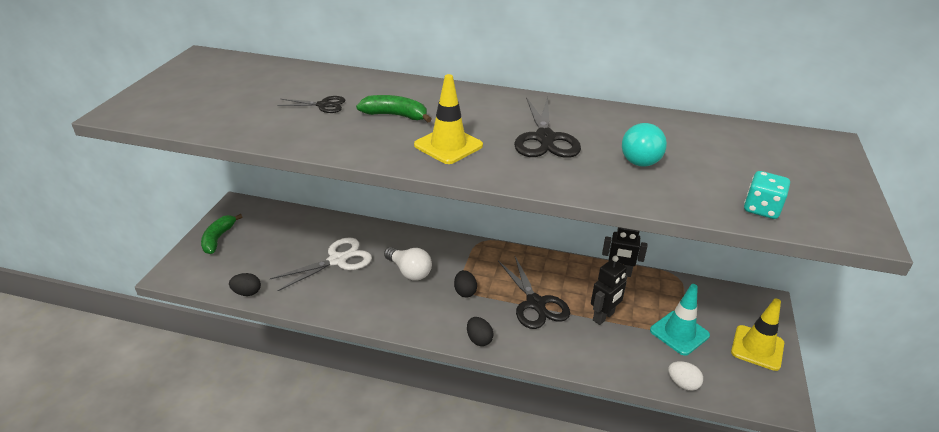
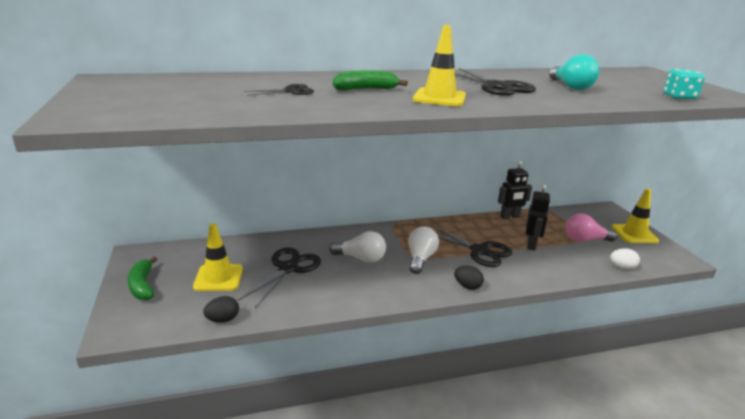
camera: 30 degrees left, 10 degrees down
(276, 250) = (218, 278): none -> yellow traffic cone
(337, 260) = (288, 268): white scissors -> black scissors
(465, 292) = (420, 259): black egg -> white light bulb
(679, 333) = (585, 240): turquoise traffic cone -> pink light bulb

